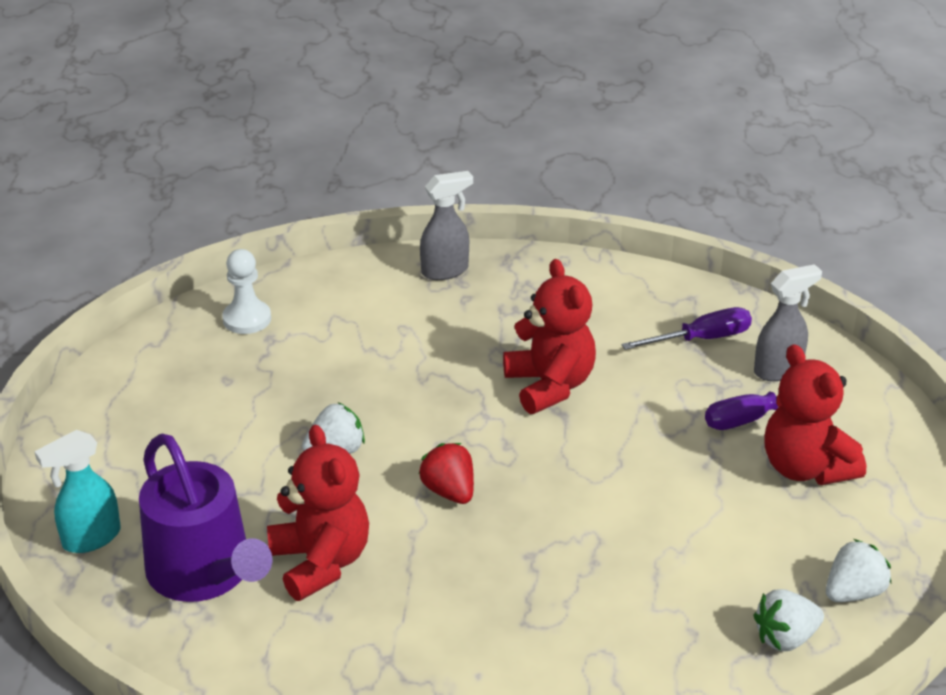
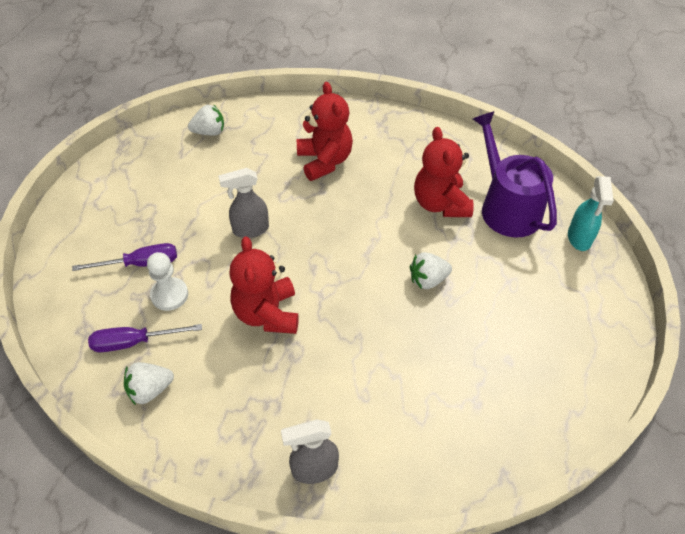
camera: 170 degrees left, 15 degrees up
(90, 538) = (579, 238): turquoise spray bottle -> turquoise spray bottle turned 120 degrees clockwise
(247, 319) = (498, 431): white pawn -> white pawn (169, 295)
(449, 491) = (358, 238): red strawberry -> none
(778, 370) = (97, 302): grey spray bottle -> grey spray bottle (250, 229)
(805, 468) = (134, 221): red teddy bear -> red teddy bear (324, 161)
(853, 592) = (160, 148): white strawberry -> white strawberry (150, 390)

